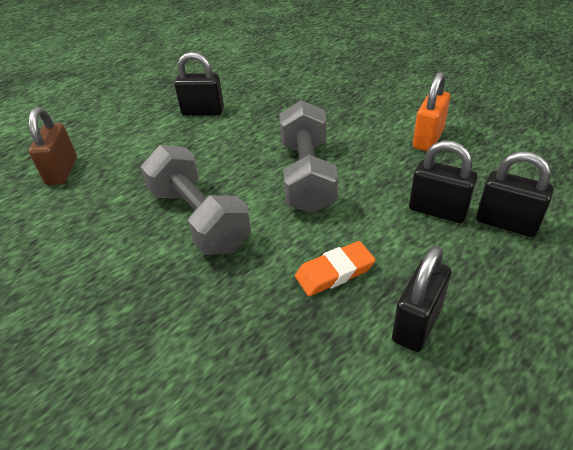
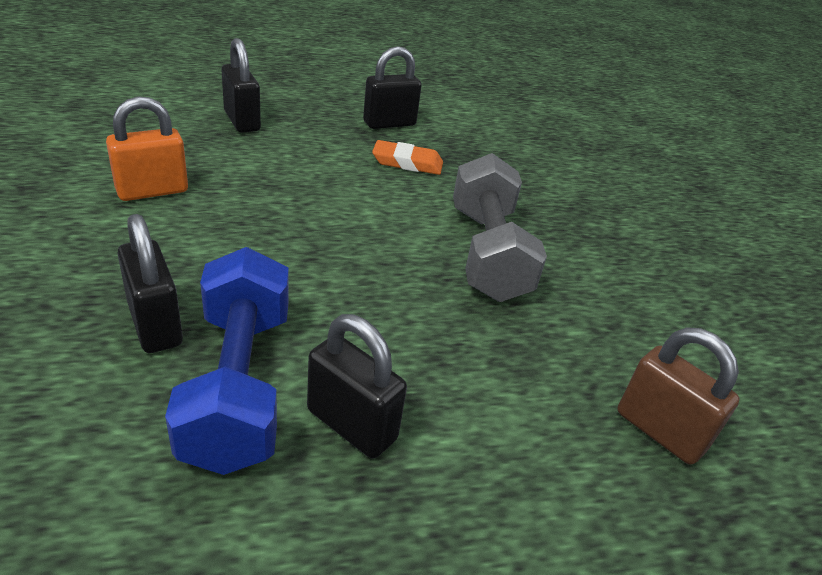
camera: 155 degrees left, 5 degrees down
(62, 171) = (659, 431): brown padlock -> brown padlock turned 75 degrees counterclockwise
(257, 101) = (239, 385): none -> blue dumbbell
(307, 176) = (332, 230): grey dumbbell -> none
(437, 211) = (271, 149): black padlock -> black padlock (155, 325)

